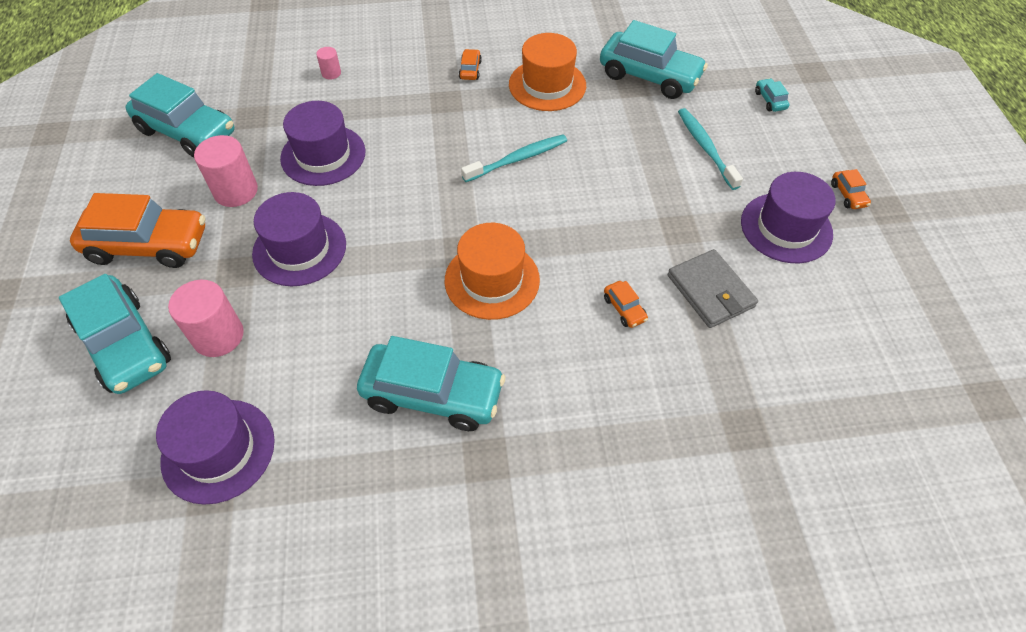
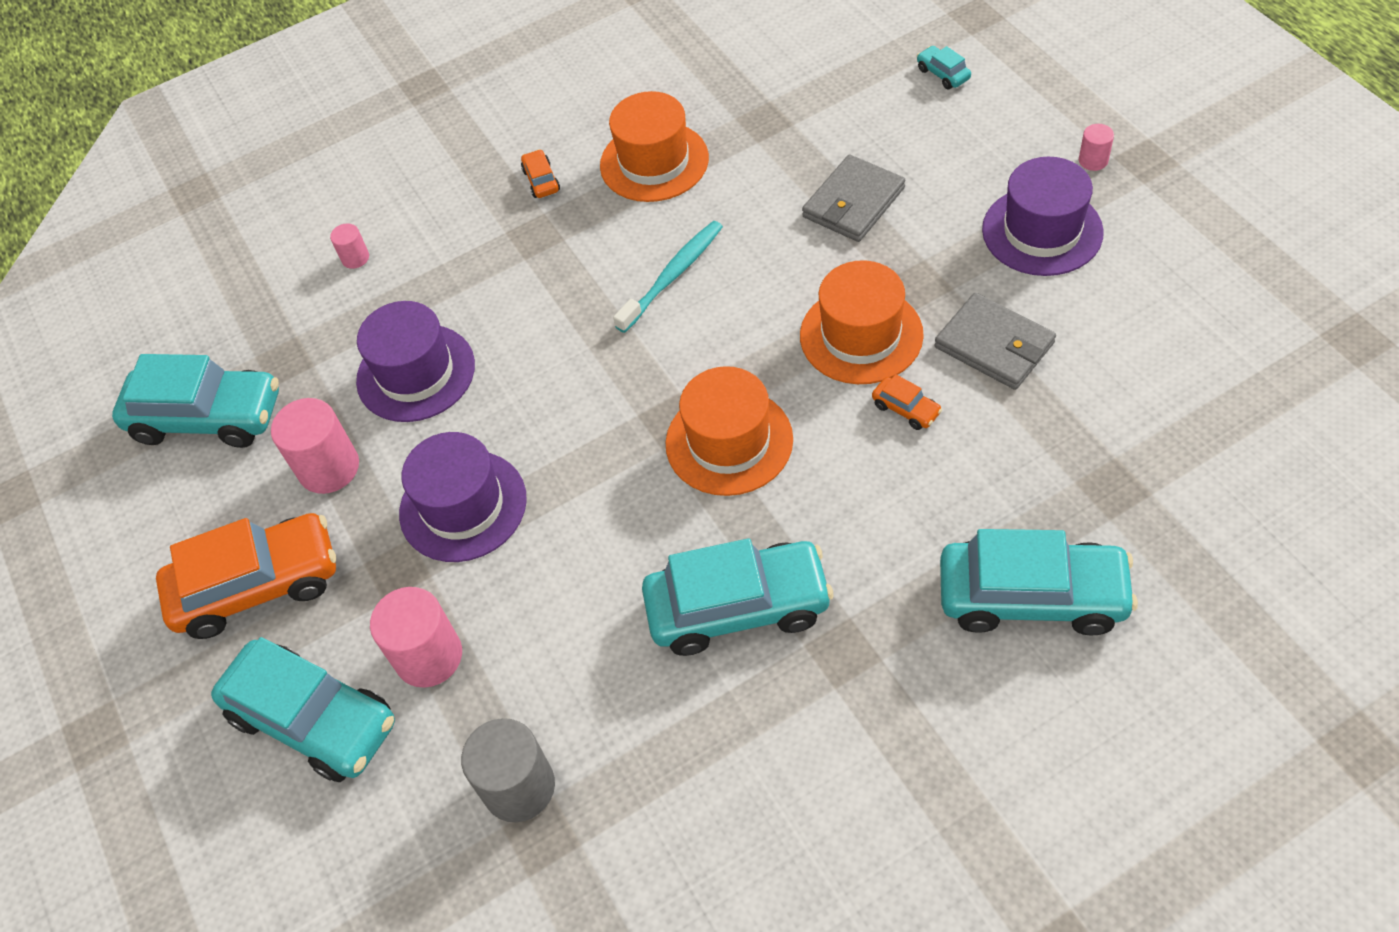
camera: 15 degrees left, 0 degrees up
(218, 450) = (519, 787): purple hat -> grey cylinder
(620, 246) = (861, 335): none -> orange hat
(649, 76) = (778, 99): turquoise car -> turquoise car (1031, 596)
(663, 159) = (853, 203): none -> grey wallet
(705, 148) = (897, 168): turquoise toothbrush -> none
(848, 195) = (1093, 160): orange car -> pink cylinder

